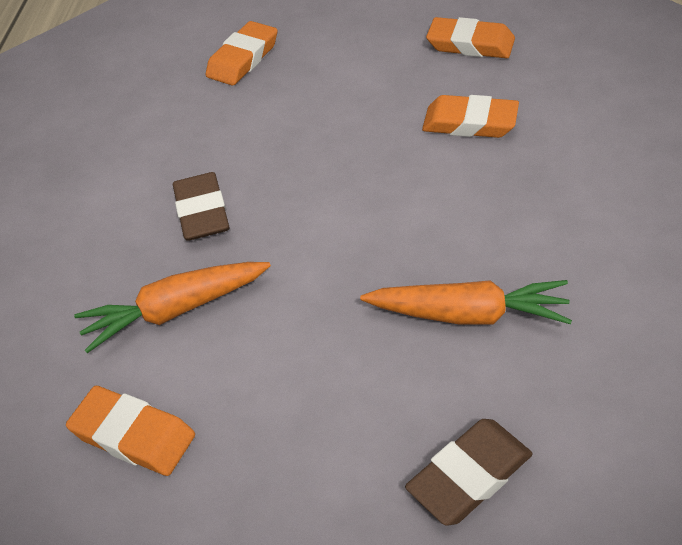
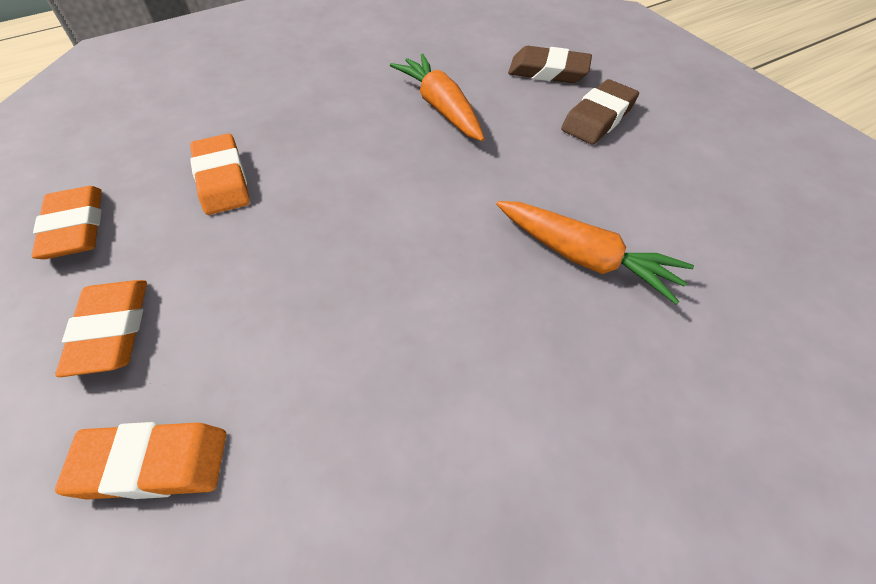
camera: 130 degrees left, 5 degrees up
(133, 435) = (695, 212): orange eraser -> orange eraser (111, 331)
(202, 212) = (466, 314): brown eraser -> brown eraser (598, 117)

